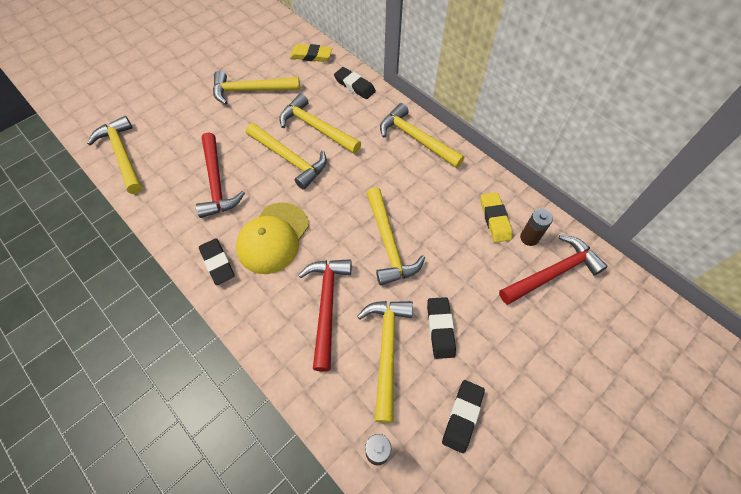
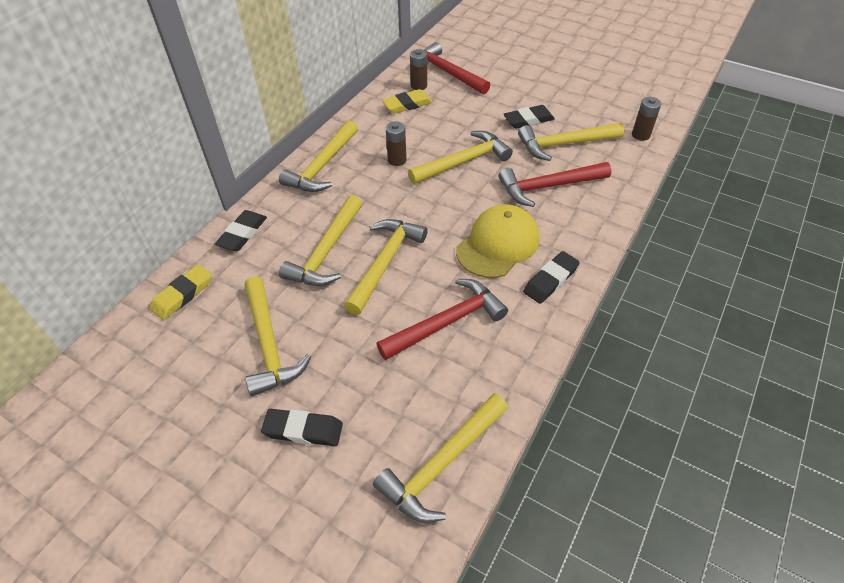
camera: 105 degrees left, 10 degrees down
(273, 238) = (498, 244): yellow cap -> yellow cap turned 60 degrees counterclockwise
(311, 56) = (183, 295): yellow eraser -> yellow eraser turned 45 degrees clockwise
(408, 191) = (397, 160): none -> brown battery
(462, 416) = (587, 101): black eraser -> black eraser (303, 430)

